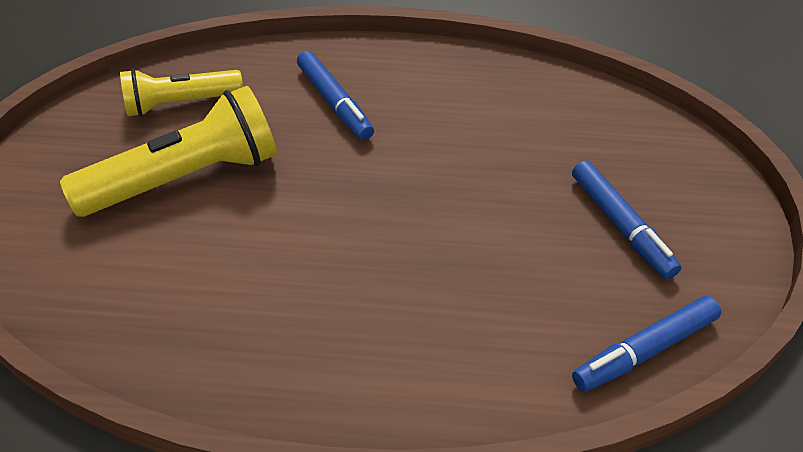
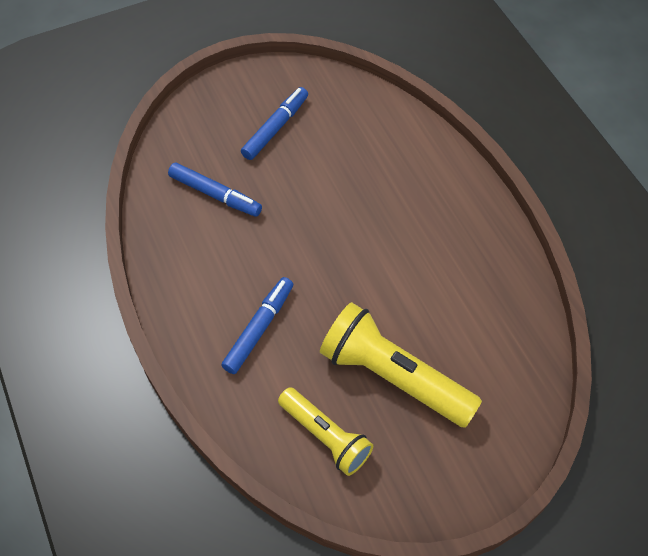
camera: 120 degrees left, 10 degrees up
(645, 350) = (356, 94): blue marker -> blue marker (215, 194)

